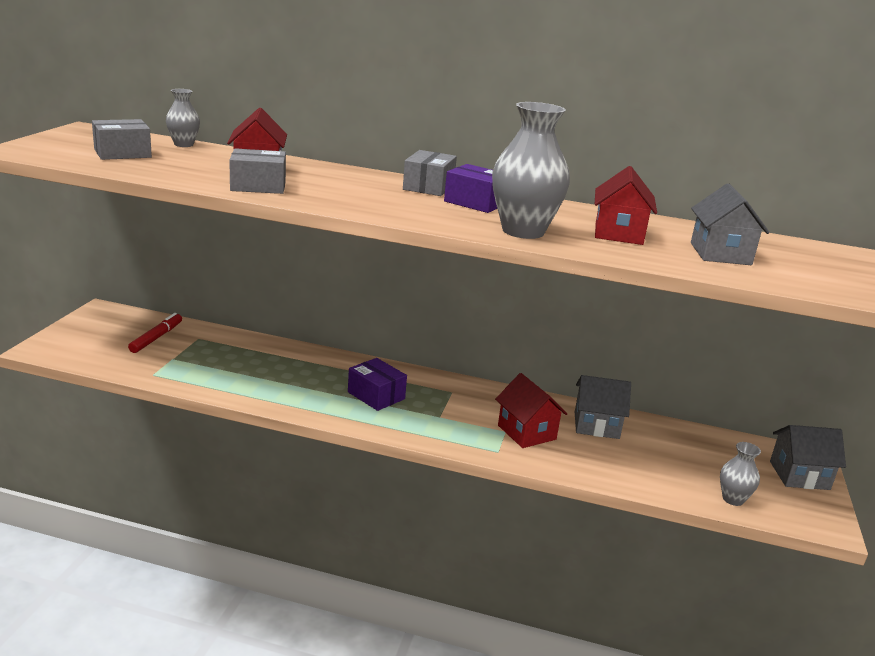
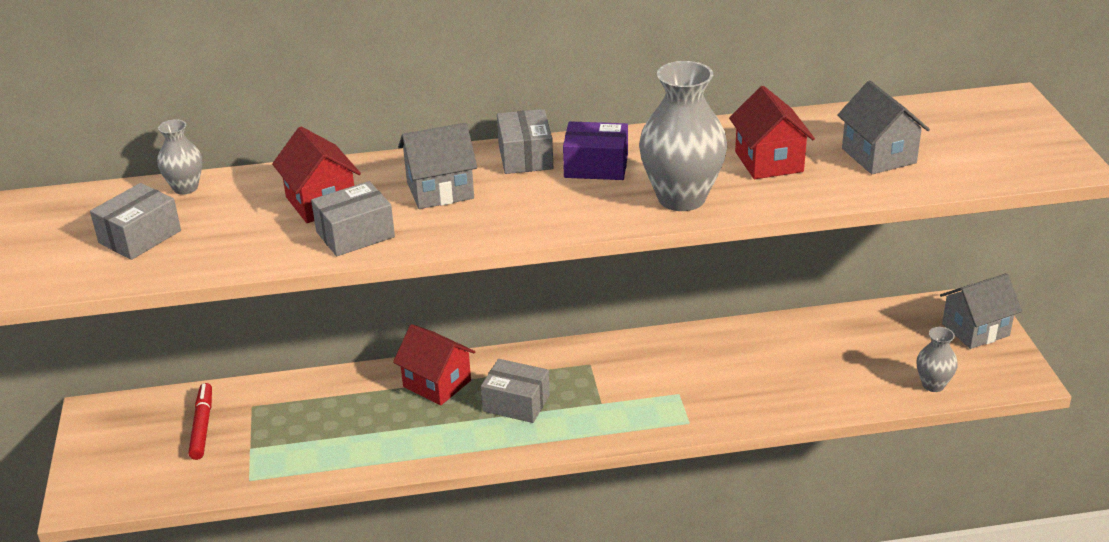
camera: 20 degrees left, 10 degrees up
(376, 395) = (516, 403): purple box -> grey box
(526, 432) = (700, 386): red house -> red house (437, 383)
(596, 425) = (760, 347): grey house -> grey house (440, 190)

